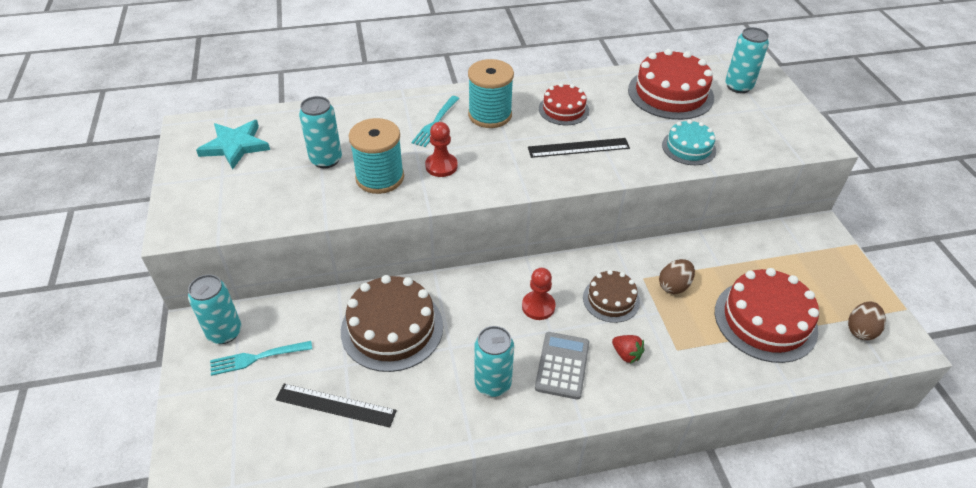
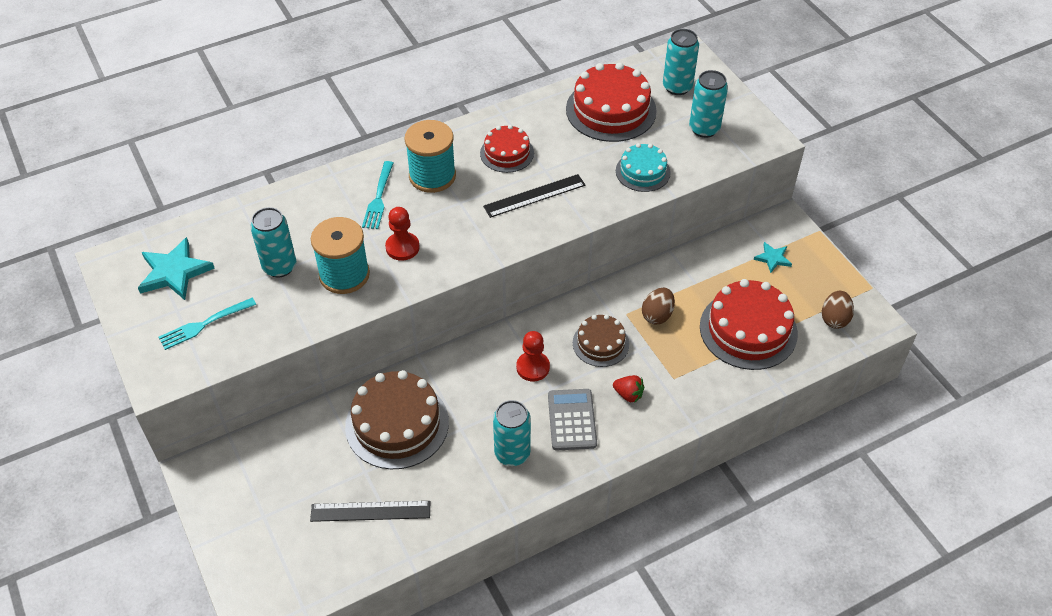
camera: 15 degrees left, 5 degrees up
(224, 332) = (229, 470): turquoise can -> turquoise can (704, 129)
(257, 358) = (274, 486): turquoise fork -> turquoise fork (204, 324)
(803, 259) = (773, 258): none -> turquoise star

